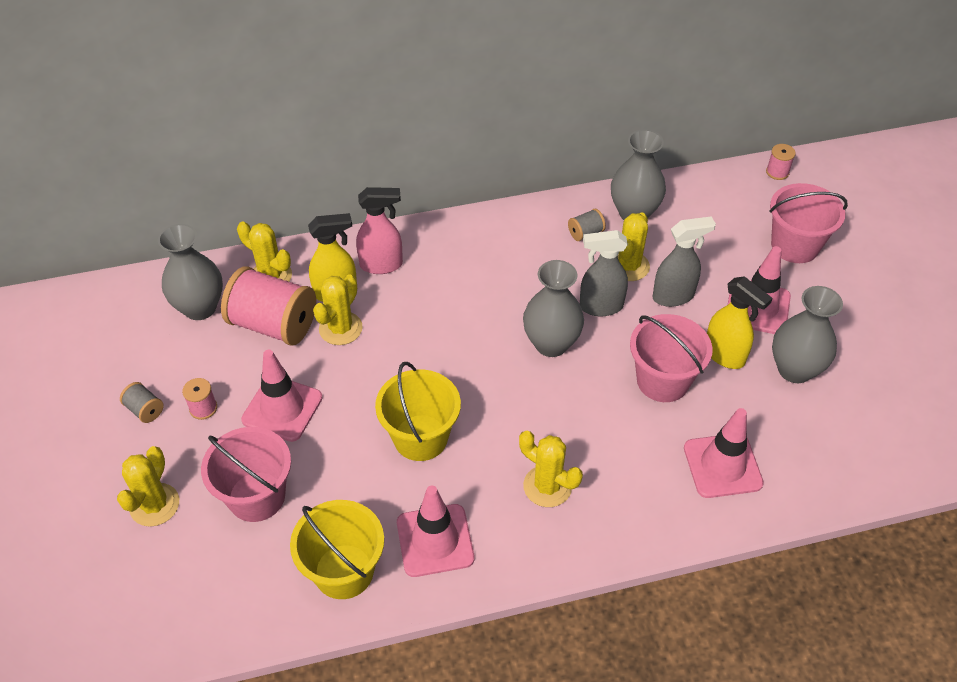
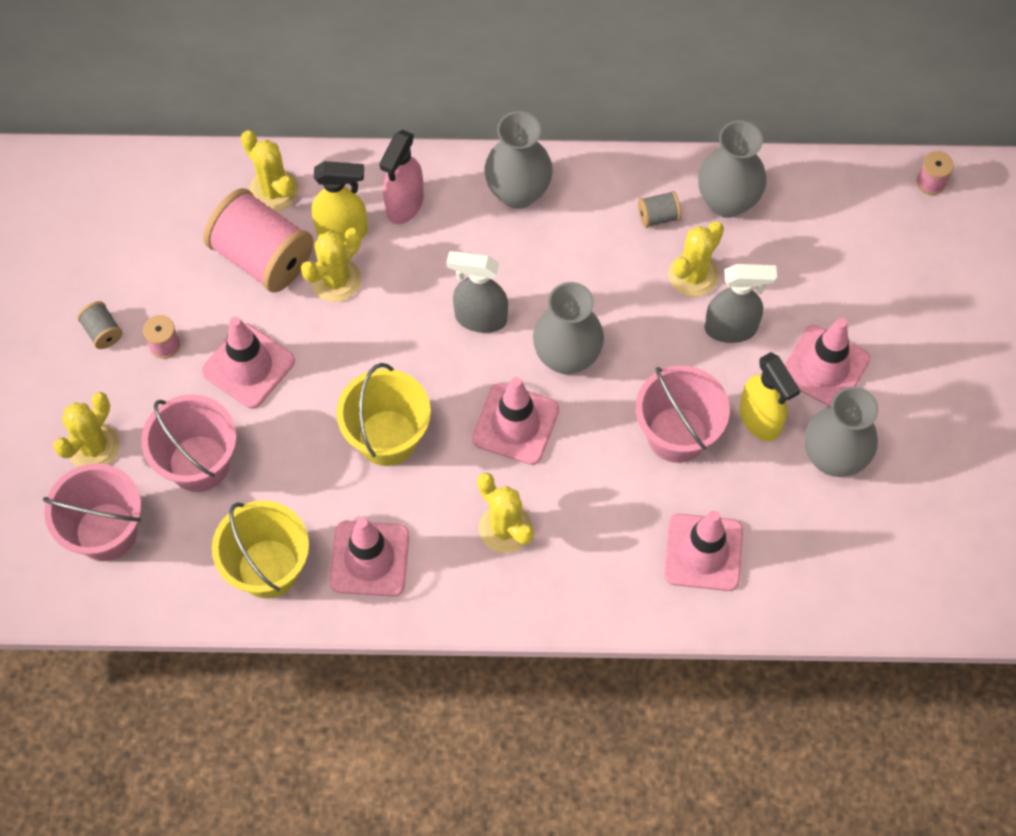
camera: 15 degrees right, 15 degrees up
(200, 308) = (186, 215): grey vase -> grey vase (518, 192)
(382, 265) = (404, 205): pink spray bottle -> pink spray bottle turned 105 degrees clockwise
(527, 402) = (515, 424): none -> pink traffic cone
(600, 306) = (640, 322): grey spray bottle -> grey spray bottle (480, 318)
(795, 246) = (906, 294): pink bucket -> pink bucket (106, 532)

